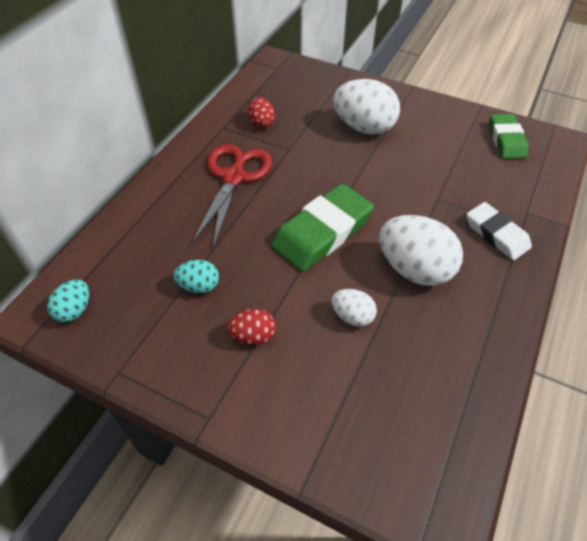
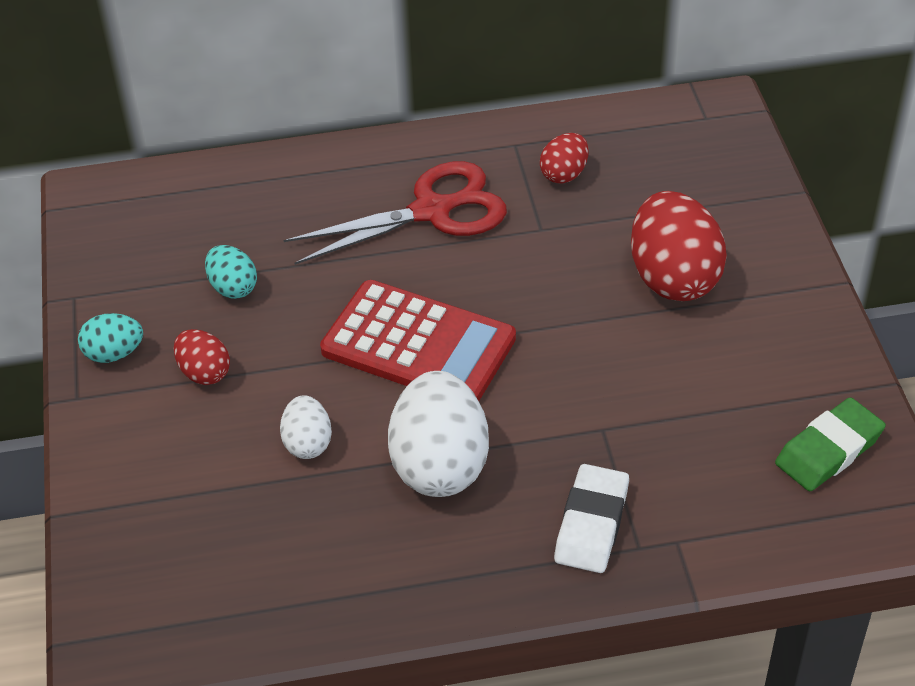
camera: 55 degrees right, 5 degrees down
(74, 310) = (117, 215): turquoise egg -> turquoise egg (114, 353)
(322, 232) = (418, 345): green eraser -> red calculator
(364, 127) = (673, 278): white egg -> red egg

